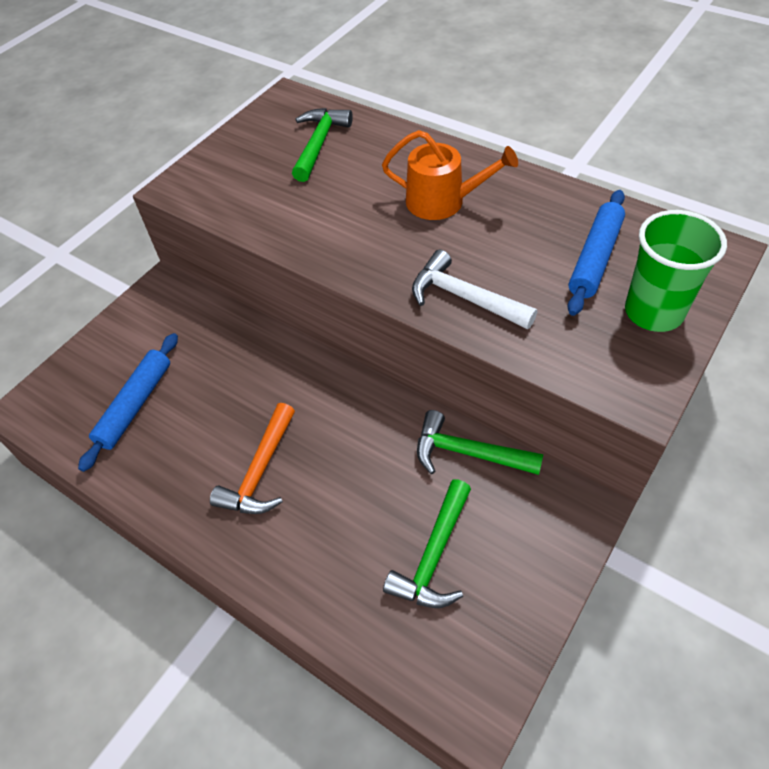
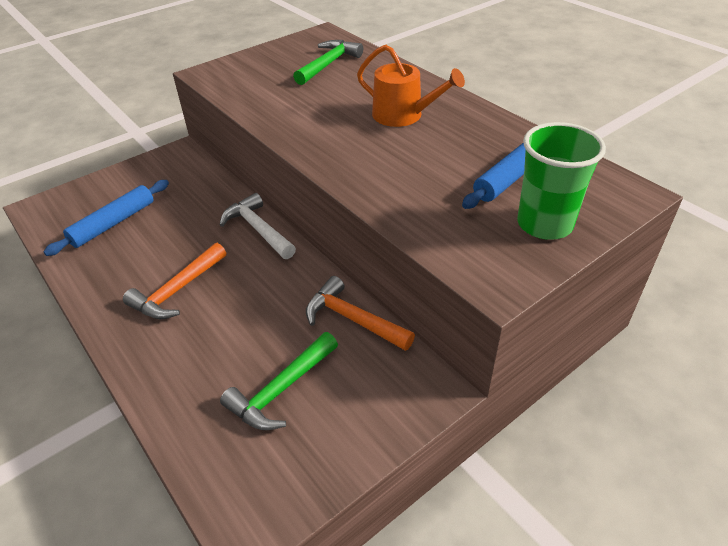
camera: 15 degrees right, 10 degrees down
(464, 297) = (382, 181): white hammer -> white hammer (258, 229)
(467, 452) = (352, 319): green hammer -> orange hammer

